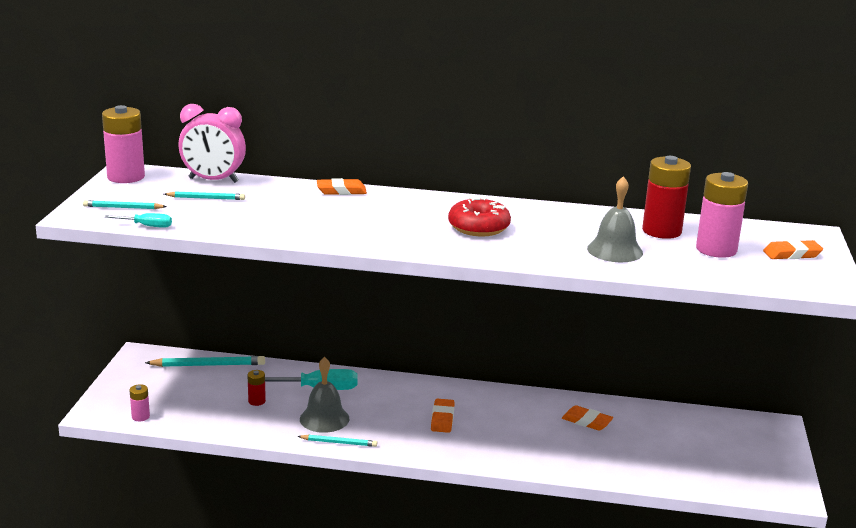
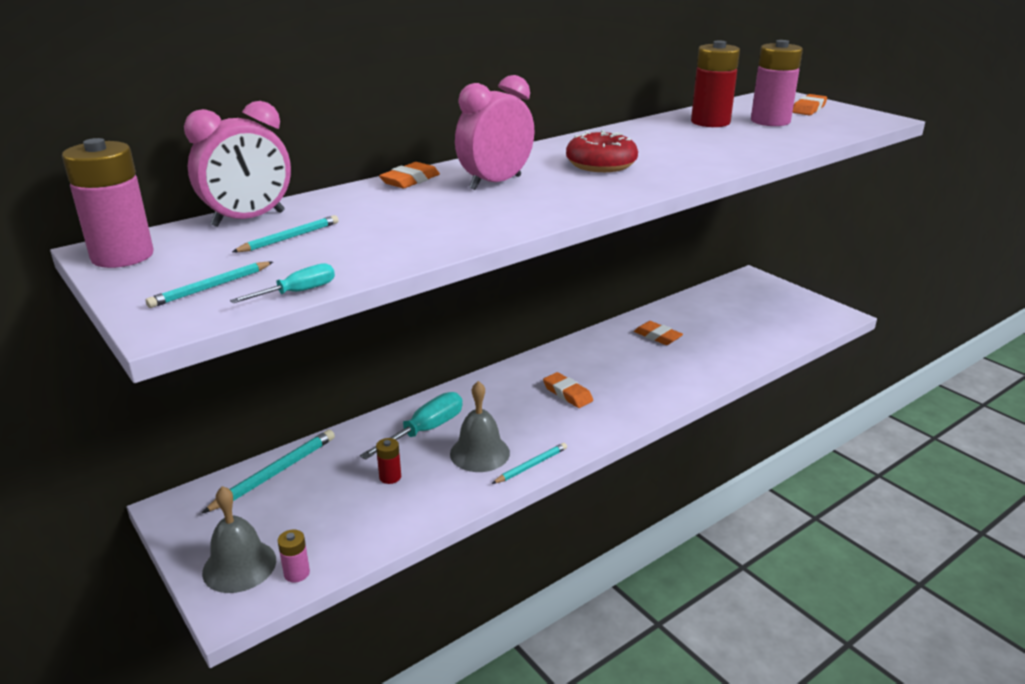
camera: 45 degrees left, 5 degrees up
(382, 212) = (495, 183): none -> pink clock
(586, 421) = (657, 336): orange eraser -> orange eraser turned 60 degrees clockwise
(615, 250) = (726, 144): grey bell -> grey bell (239, 566)

